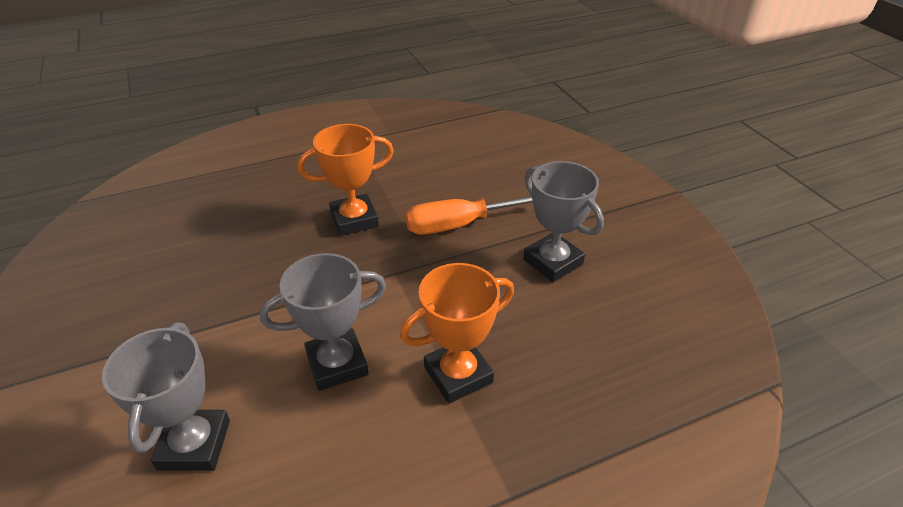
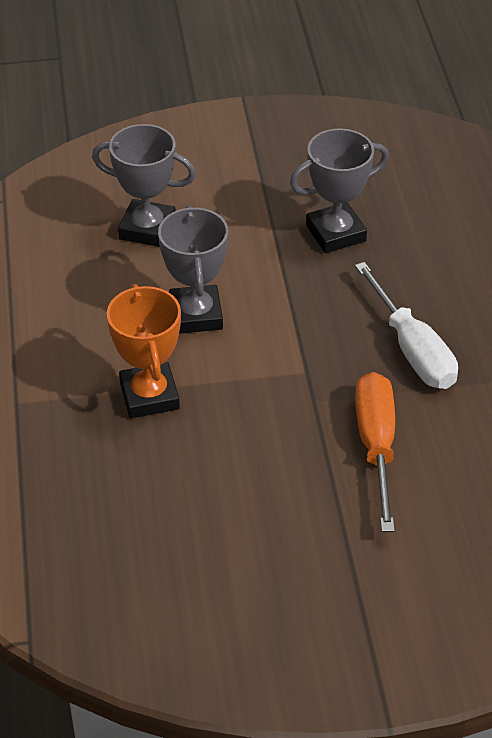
camera: 105 degrees right, 5 degrees up
(354, 219) = (412, 350): orange trophy -> white screwdriver
(552, 262) = (280, 517): grey trophy -> grey trophy (335, 233)

